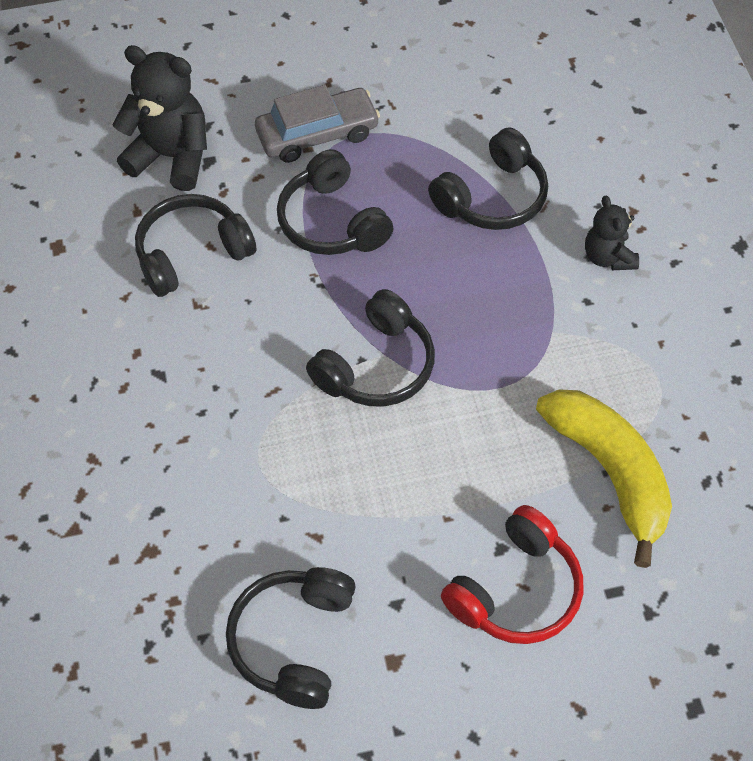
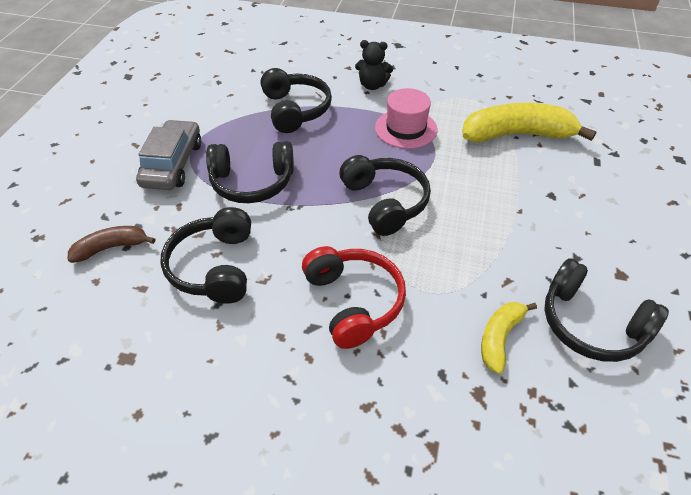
camera: 65 degrees left, 10 degrees down
(172, 157) = (111, 247): black teddy bear -> brown banana
(228, 551) = (499, 338): none -> yellow banana
(516, 590) = (583, 199): red headphones -> red headphones (353, 302)
(535, 334) = (406, 128): none -> pink hat

